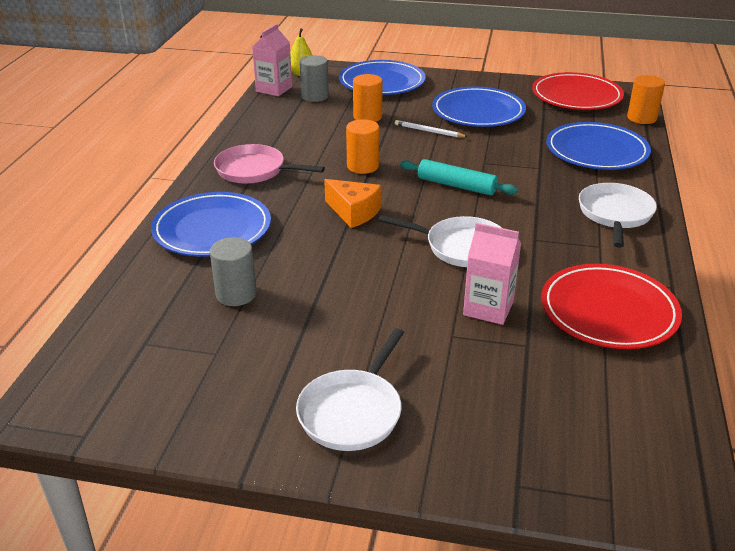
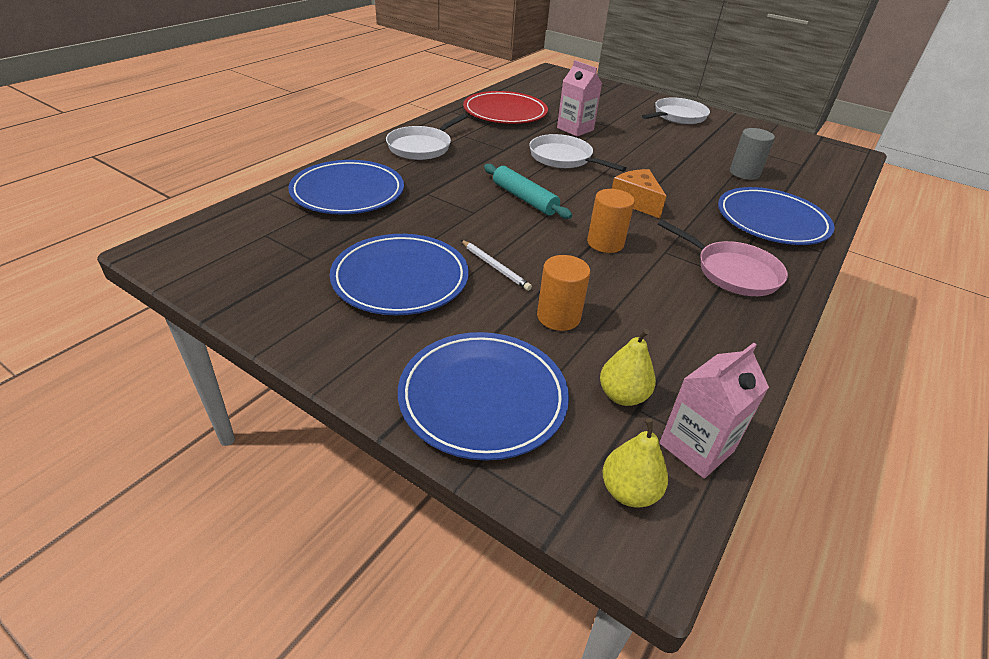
camera: 160 degrees left, 5 degrees up
(315, 96) = (622, 396): grey cylinder -> yellow pear
(576, 96) = (237, 265): red plate -> none
(641, 118) = (230, 211): orange cylinder -> none

